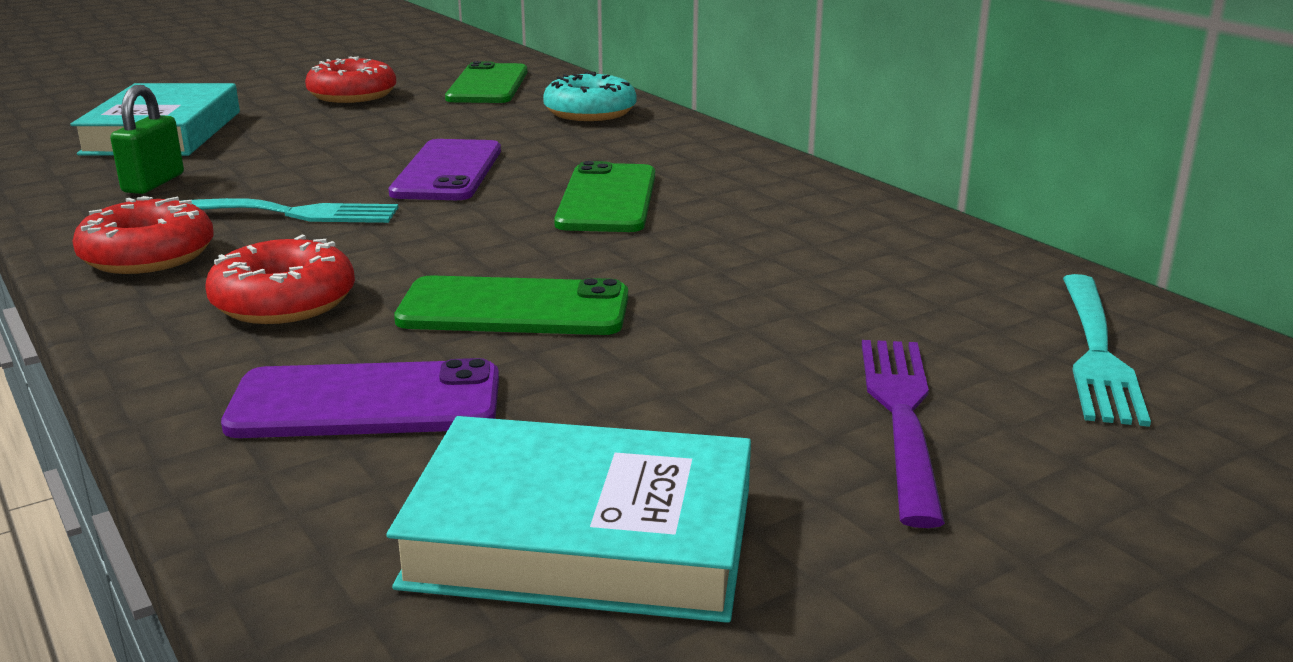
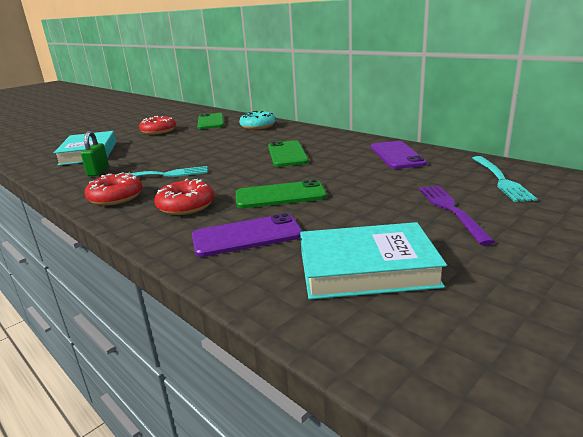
camera: 10 degrees left, 0 degrees up
(448, 171) = (217, 152): purple phone -> purple phone (397, 155)

